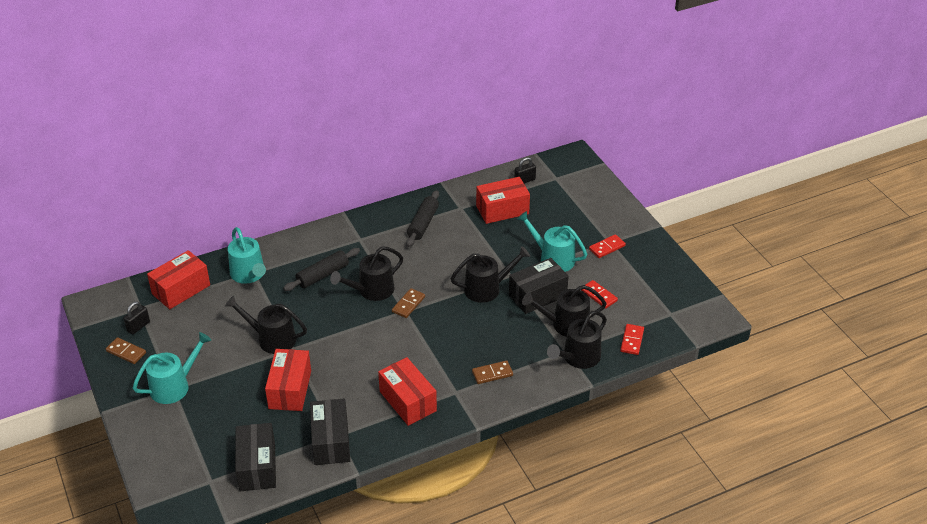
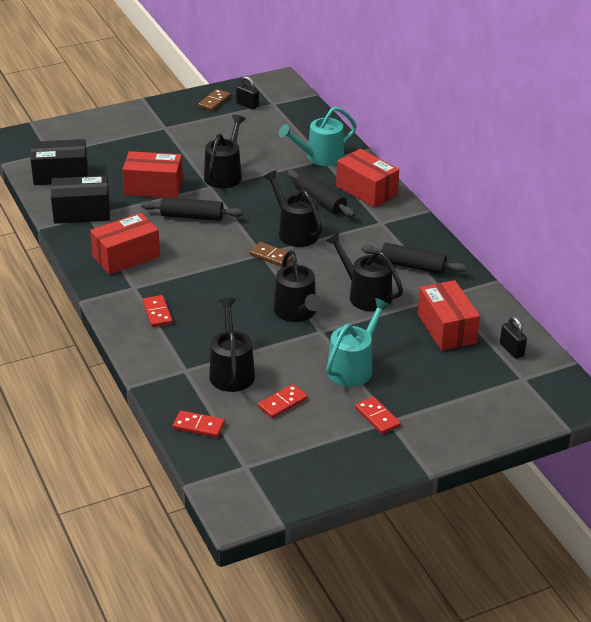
camera: 90 degrees right, 5 degrees down
(174, 386) = (168, 128): turquoise watering can -> none
(181, 289) = (298, 122): red box -> red box (366, 190)
(343, 359) = (192, 216): none -> black rolling pin
(492, 373) = (157, 313): brown domino -> red domino
(537, 295) = (284, 351): black box -> none
(578, 358) = (174, 379): black watering can -> black watering can (365, 295)

